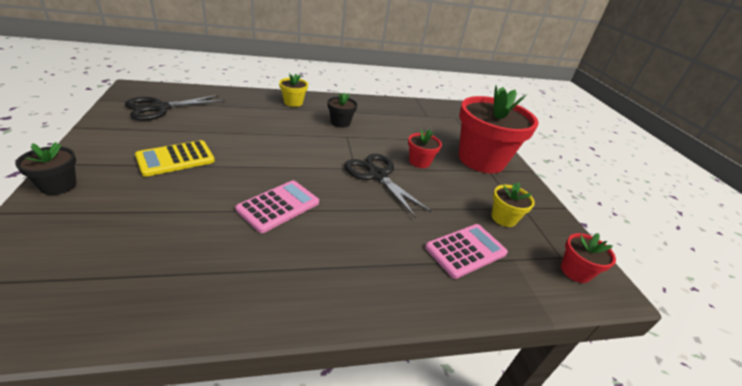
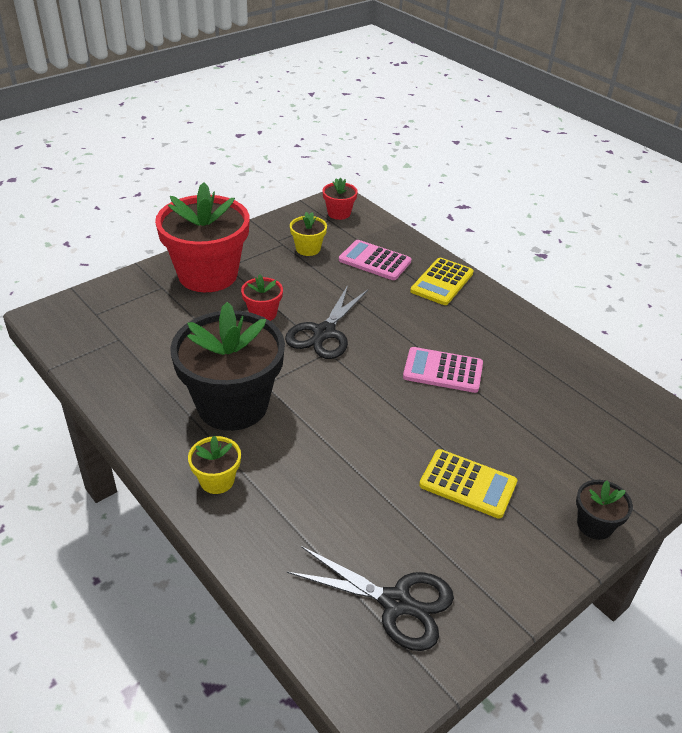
camera: 115 degrees left, 5 degrees up
(340, 122) = (232, 405): black flower pot -> black flower pot, size x2.28
(400, 281) = (442, 282): none -> yellow calculator

